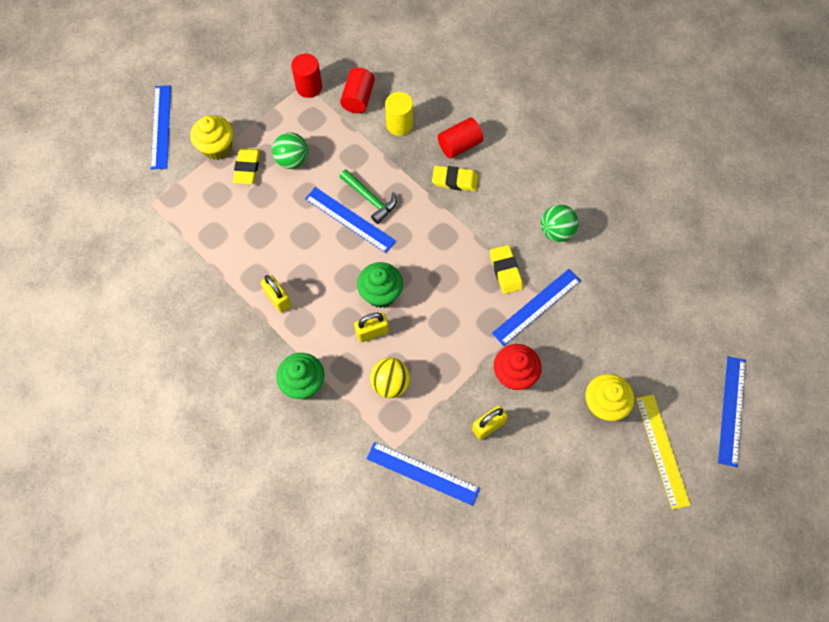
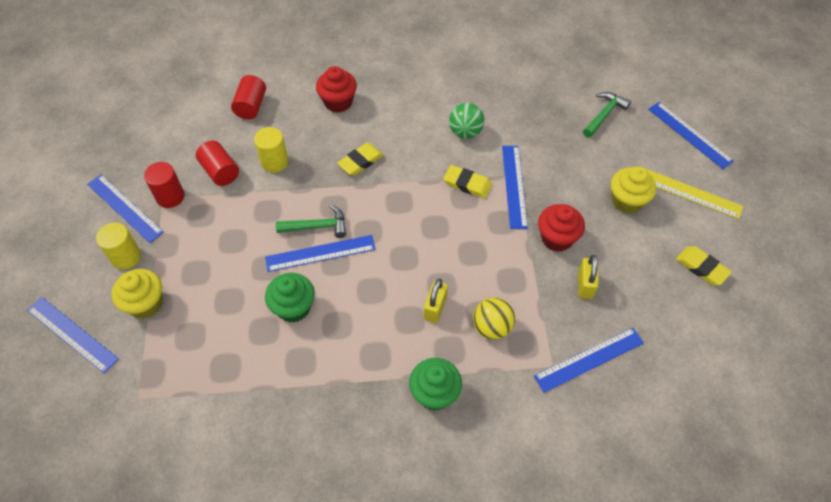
camera: 50 degrees left, 10 degrees down
(240, 104) = (126, 257): none -> yellow cylinder
(247, 168) = (191, 294): yellow eraser -> yellow eraser (701, 267)
(275, 69) = (125, 208): none -> blue ruler
(278, 299) = (338, 358): yellow padlock -> none
(292, 160) = (222, 255): green ball -> none
(381, 293) = (407, 278): green cupcake -> green cupcake (293, 307)
(459, 145) = (334, 138): red cylinder -> red cylinder (251, 106)
(496, 119) = (338, 102): none -> red cupcake
(684, 324) = (604, 115): none -> green hammer

